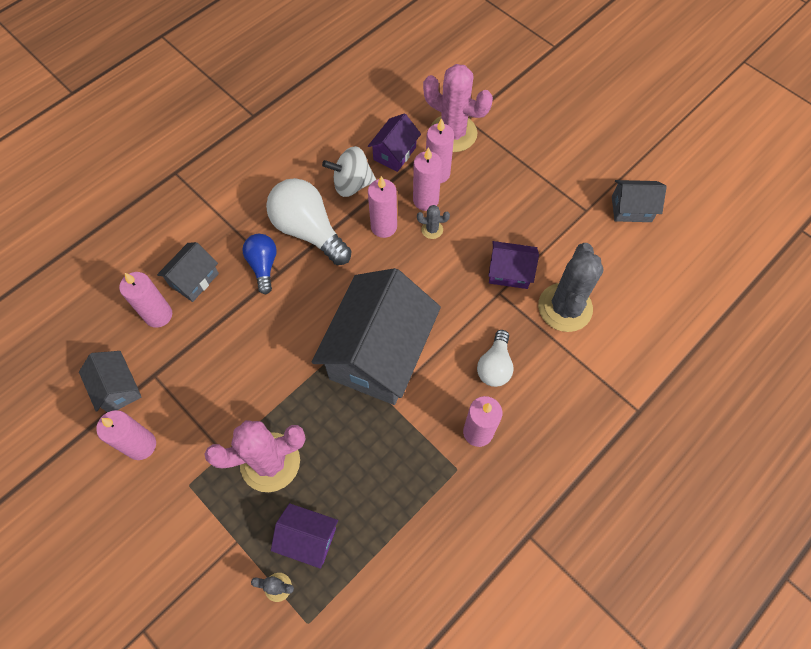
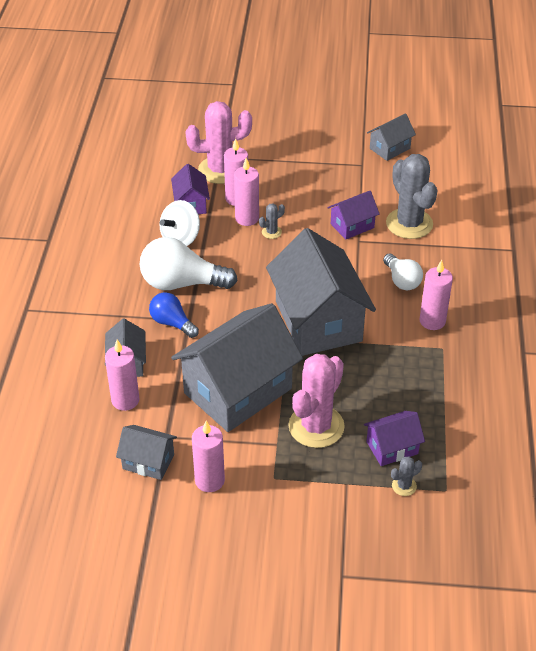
camera: 40 degrees left, 20 degrees down
(246, 374) = (237, 390): none -> grey house
(384, 227) = (235, 250): pink candle -> none

